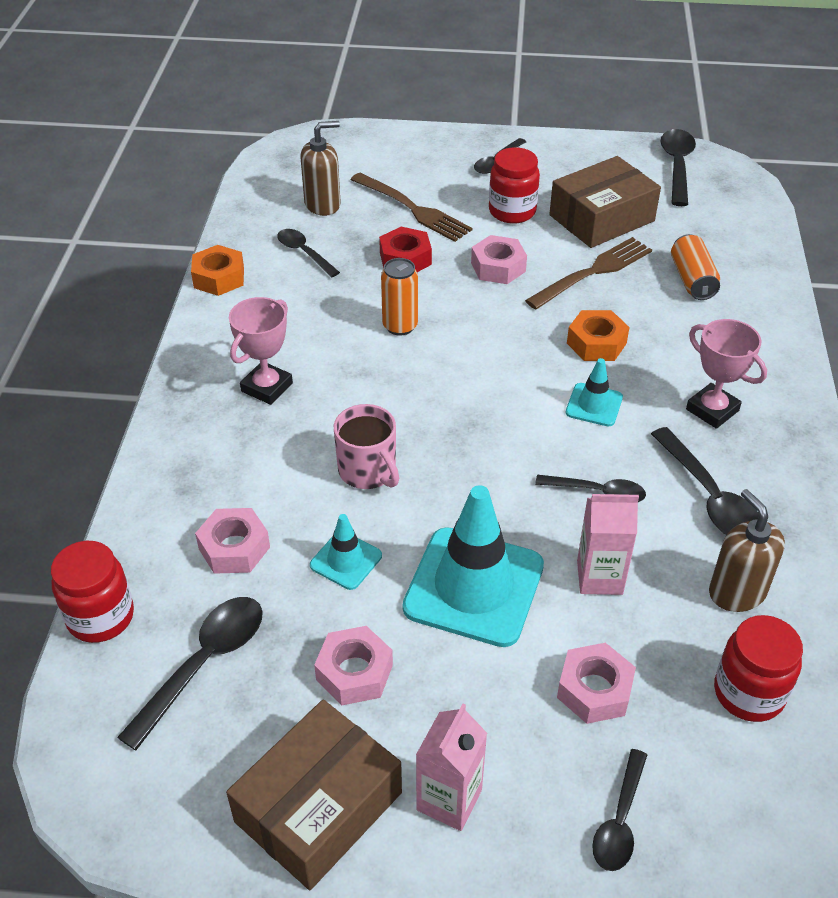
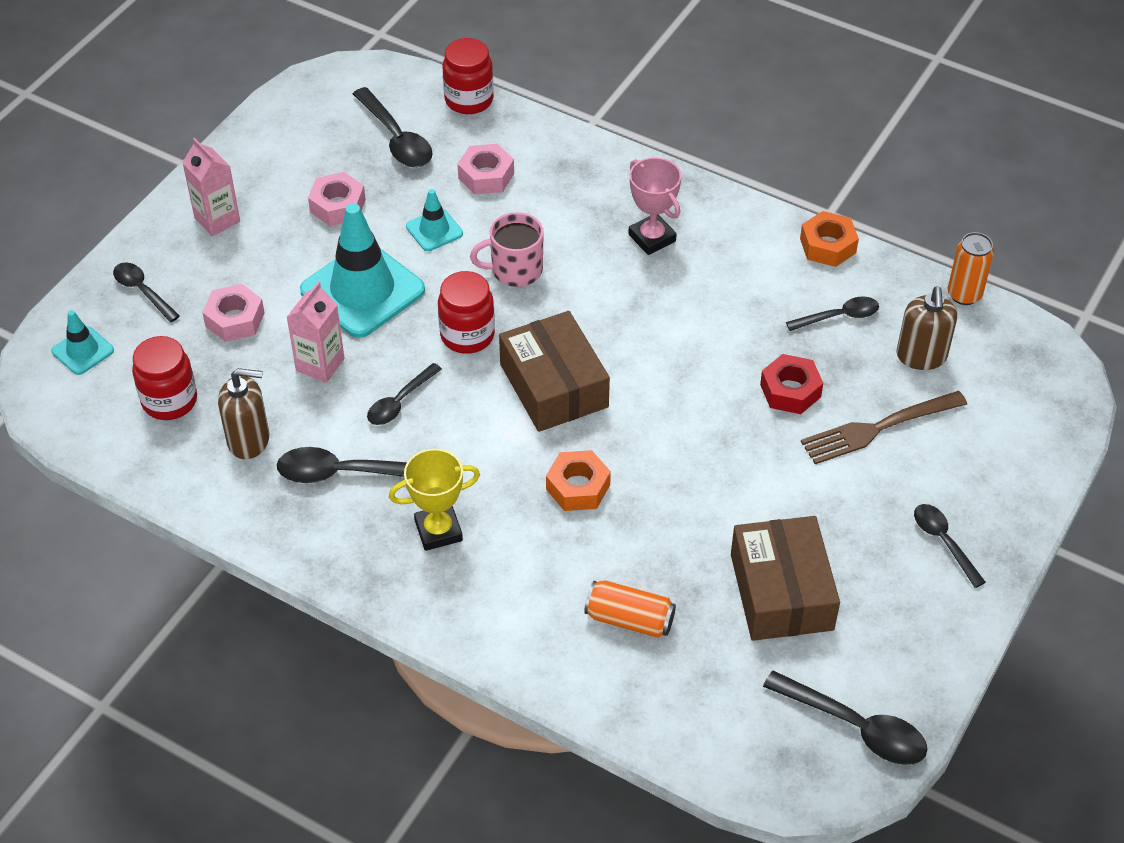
camera: 115 degrees right, 5 degrees up
(318, 807) = (258, 162): brown box -> brown box (554, 385)
(400, 326) = (685, 350): orange can -> orange can (964, 294)
(498, 267) = (738, 460): pink nut -> none
(512, 211) = (833, 513): red jar -> red jar (467, 335)
(593, 272) = (688, 536): brown fork -> none
(594, 405) = (498, 446): turquoise traffic cone -> turquoise traffic cone (82, 351)
(712, 410) = (438, 531): pink trophy -> yellow trophy

